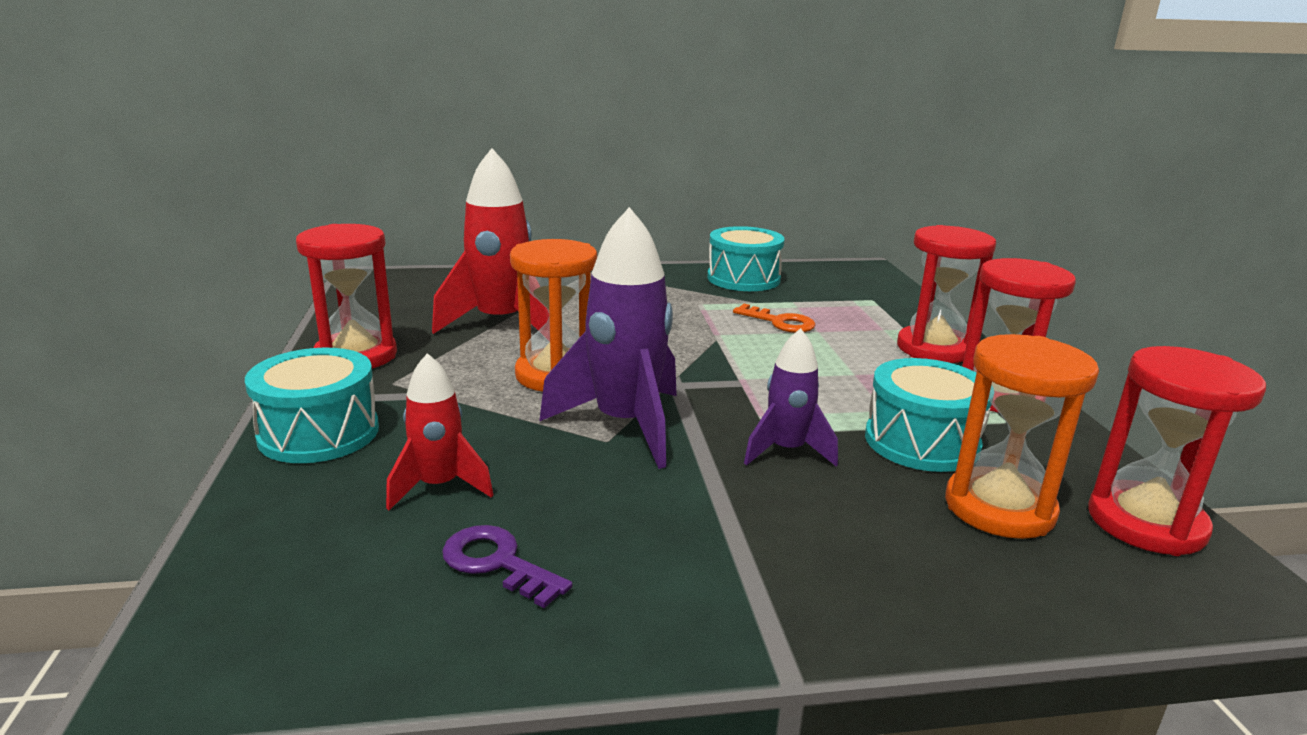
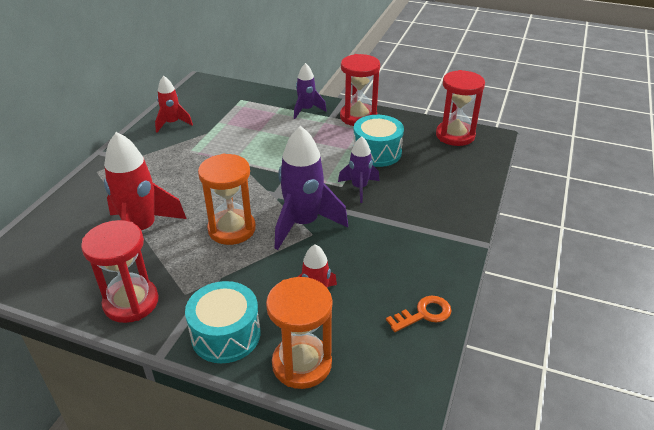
camera: 60 degrees left, 15 degrees up
(497, 563) = (387, 295): purple key -> none
(743, 279) = (172, 123): turquoise drum -> red rocket
(779, 322) = (239, 136): orange key -> orange key (423, 314)
(934, 349) = (306, 110): red hourglass -> purple rocket
(999, 508) = (429, 159): orange hourglass -> orange hourglass (302, 364)

